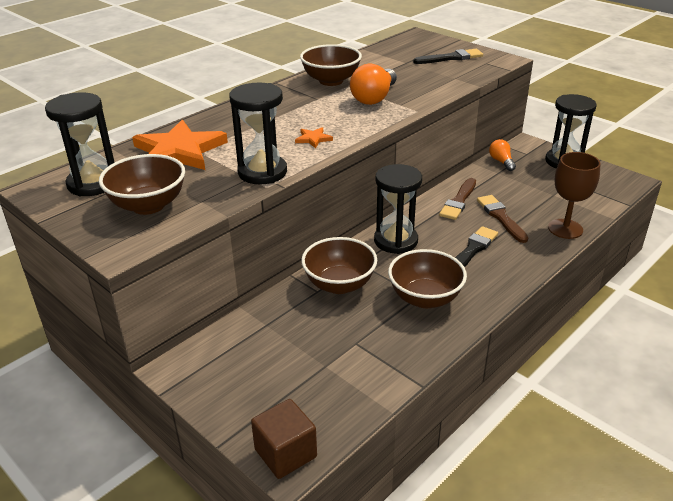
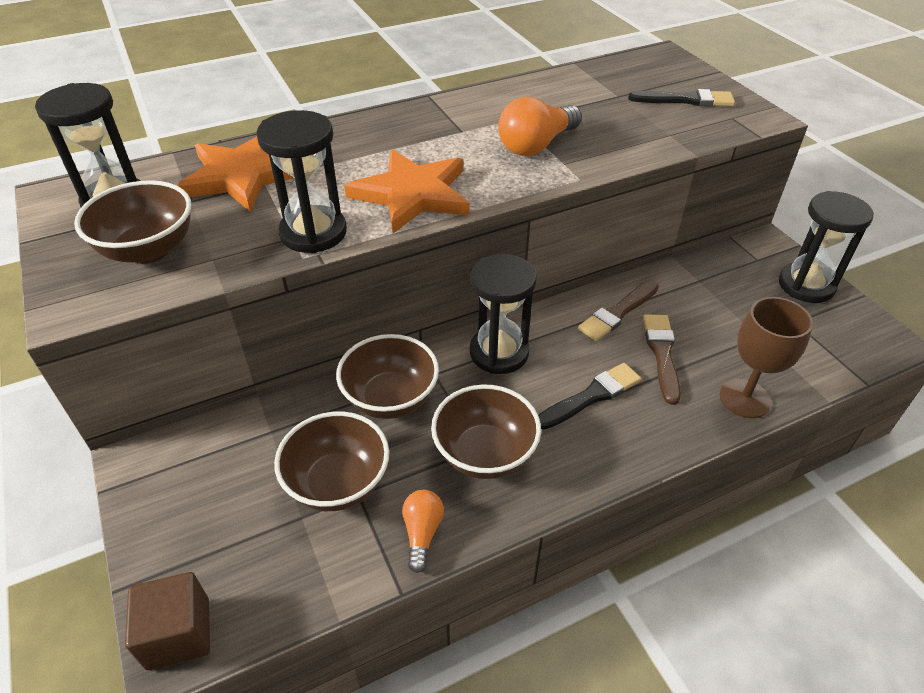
camera: 20 degrees right, 10 degrees up
(313, 139) = (412, 194): orange star -> orange star, size x2.44
(331, 81) = (498, 106): brown bowl -> brown bowl (338, 483)
(501, 162) = (713, 264): orange light bulb -> orange light bulb (422, 533)

